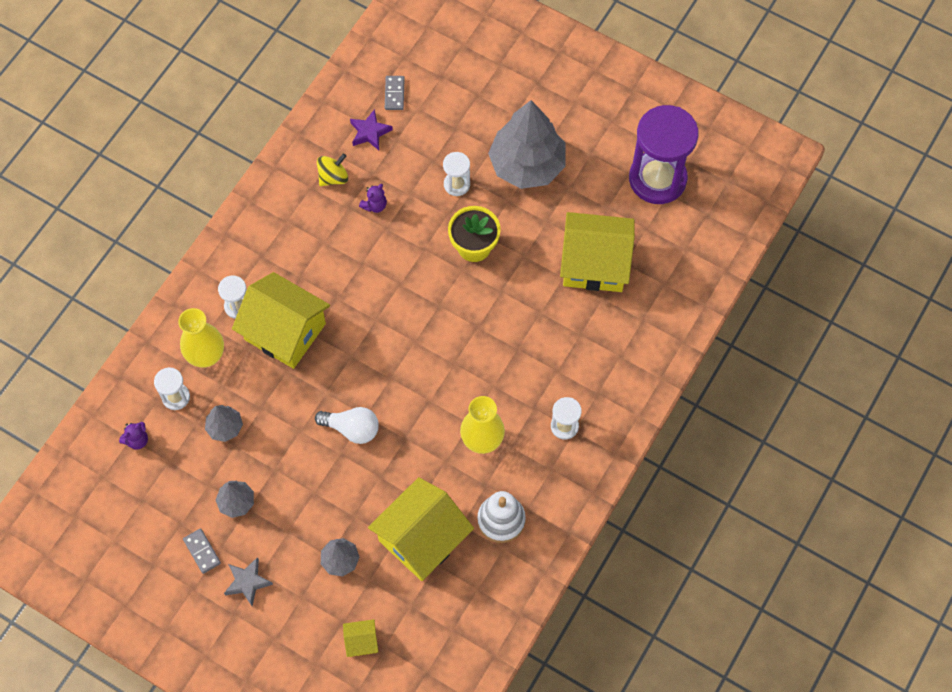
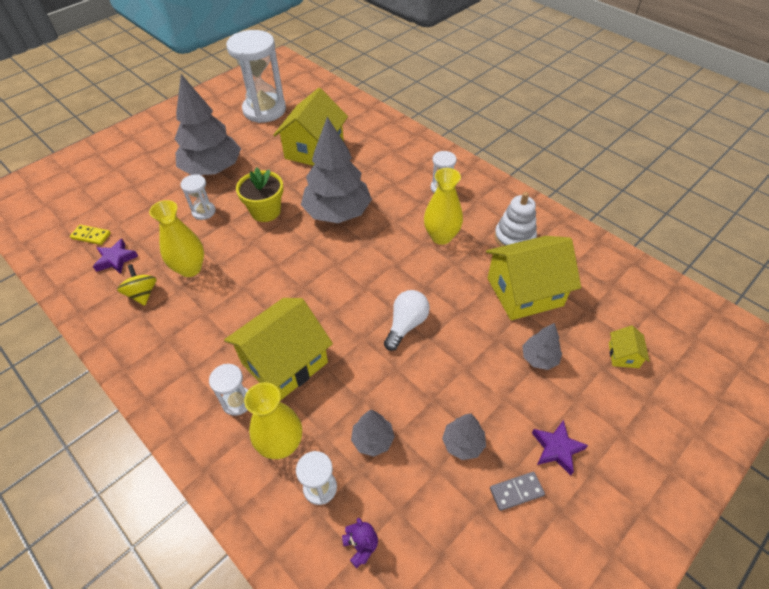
camera: 75 degrees left, 15 degrees down
(247, 582) = (557, 449): grey star -> purple star
(374, 205) = (190, 268): purple teddy bear -> yellow vase
(394, 94) = (91, 236): grey domino -> yellow domino
(422, 538) = (524, 292): yellow house -> yellow house turned 75 degrees counterclockwise
(491, 322) = (337, 213): none -> grey tree
(657, 179) = (264, 110): purple hourglass -> white hourglass

